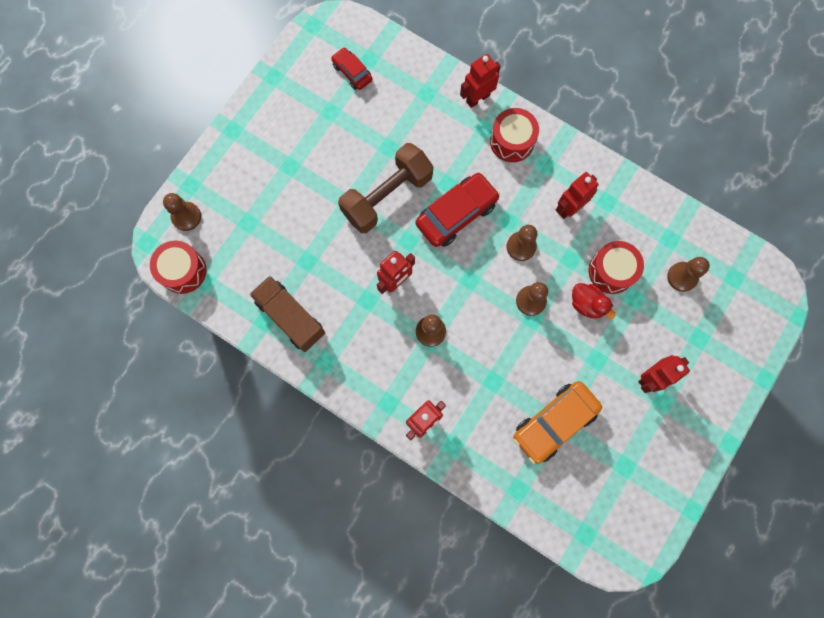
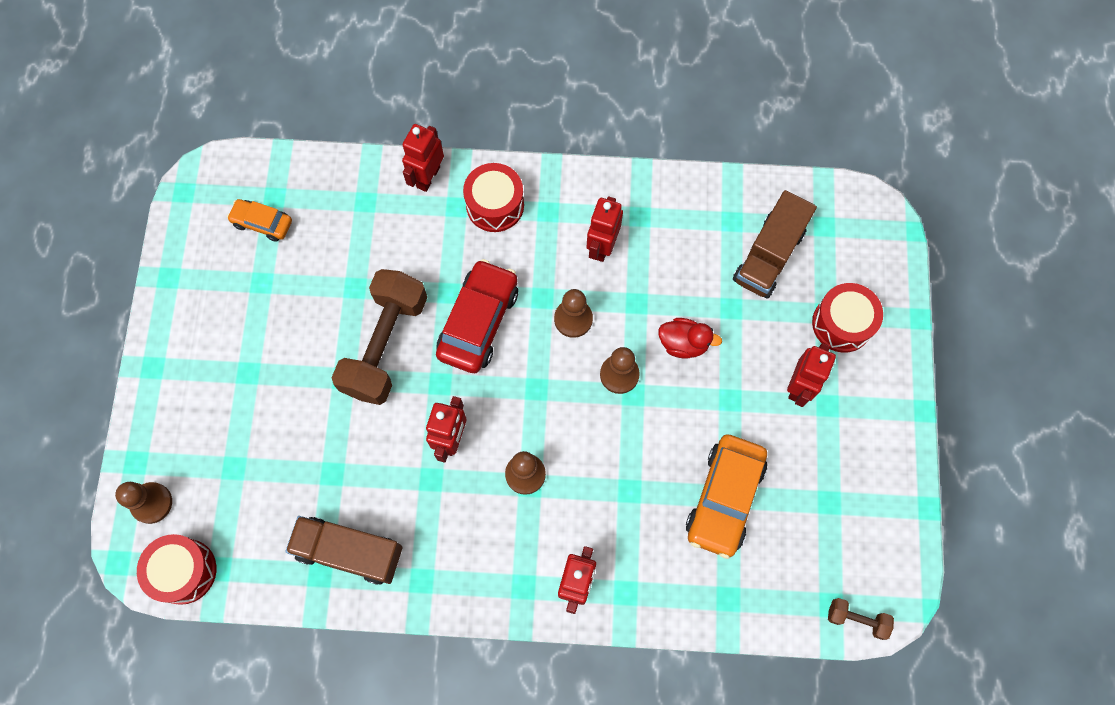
camera: 30 degrees left, 5 degrees down
(352, 72) = (262, 223): red car -> orange car
(597, 554) = (856, 619): none -> brown dumbbell
(611, 271) = (689, 291): red drum -> red drum (842, 323)
(682, 277) = (768, 256): brown pawn -> brown truck

